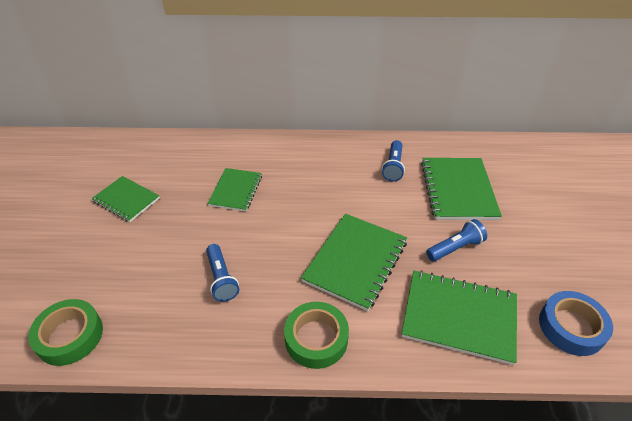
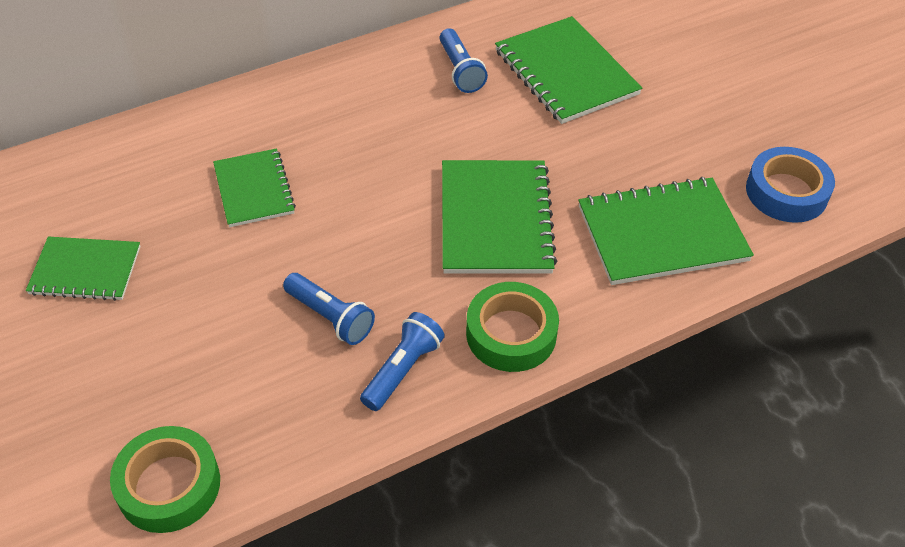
camera: 30 degrees left, 5 degrees up
(455, 248) = (608, 151): blue flashlight -> blue flashlight (402, 369)

